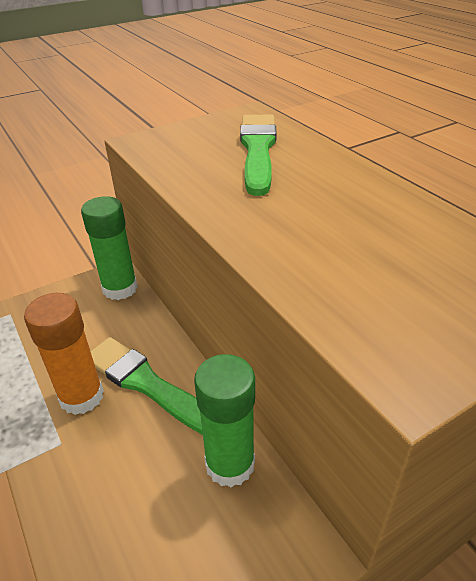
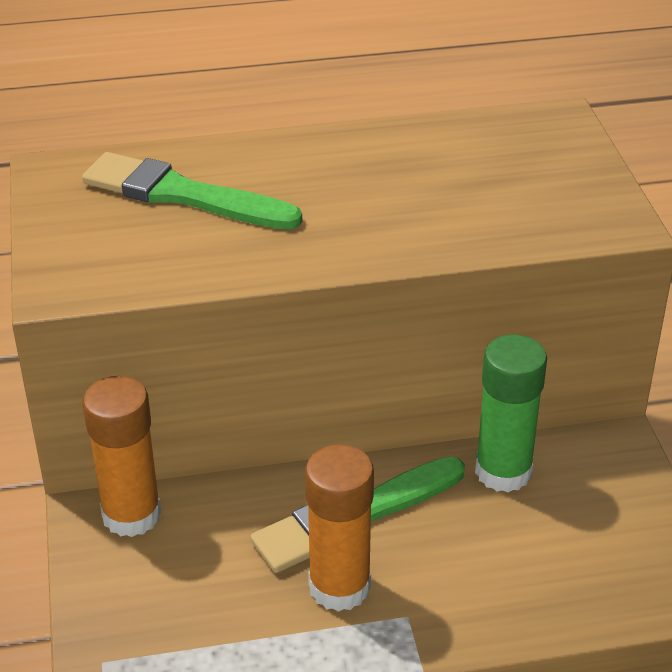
camera: 70 degrees left, 0 degrees up
(120, 288) = (131, 515): green glue stick -> orange glue stick

